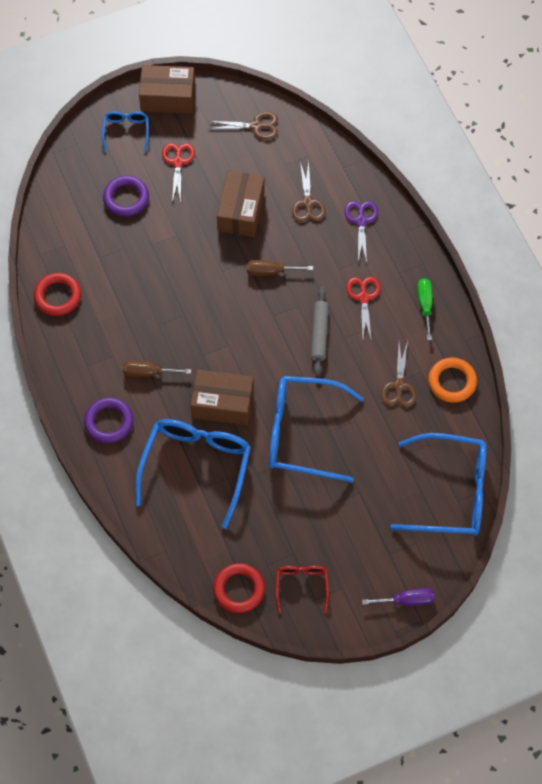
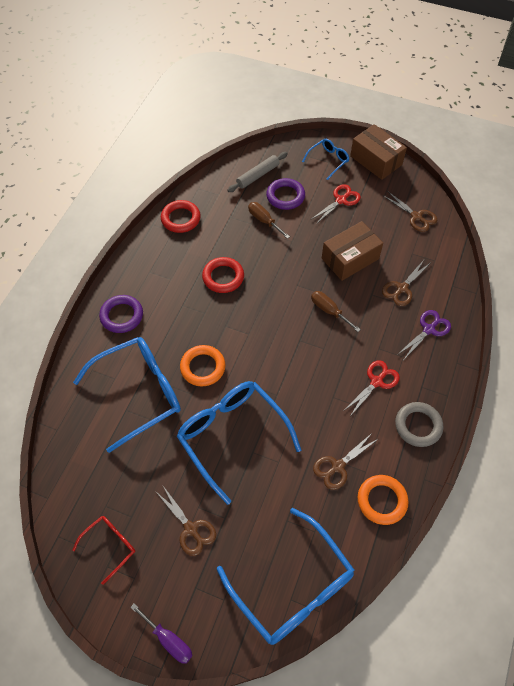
camera: 45 degrees right, 5 degrees down
(148, 372) = (180, 307): brown screwdriver -> brown screwdriver (264, 221)
(222, 403) = (203, 367): brown box -> orange ring
(239, 589) = (68, 504): red ring -> red ring (223, 277)
(319, 334) = (318, 379): grey rolling pin -> grey rolling pin (258, 175)
(344, 522) = (191, 529): none -> brown scissors
(425, 305) = (418, 426): green screwdriver -> grey ring

